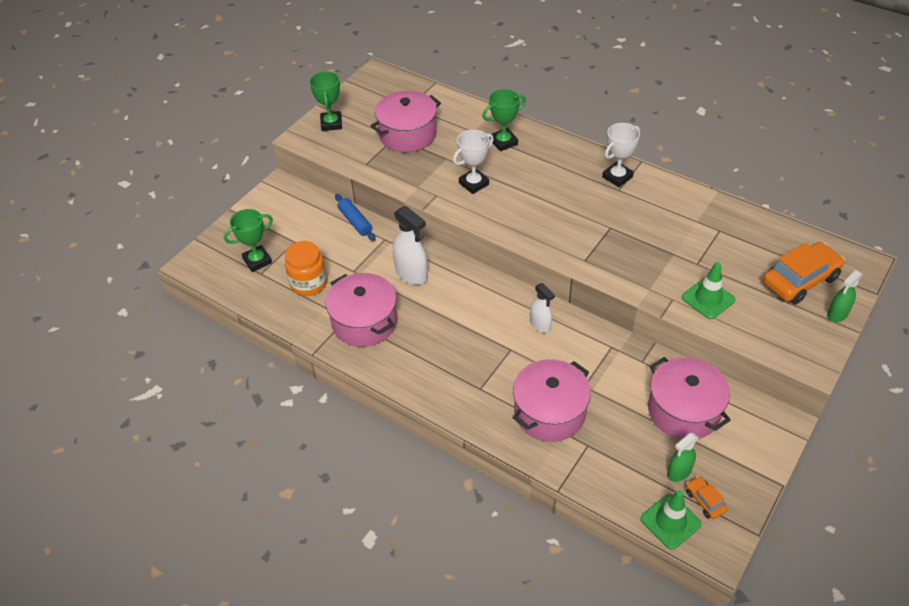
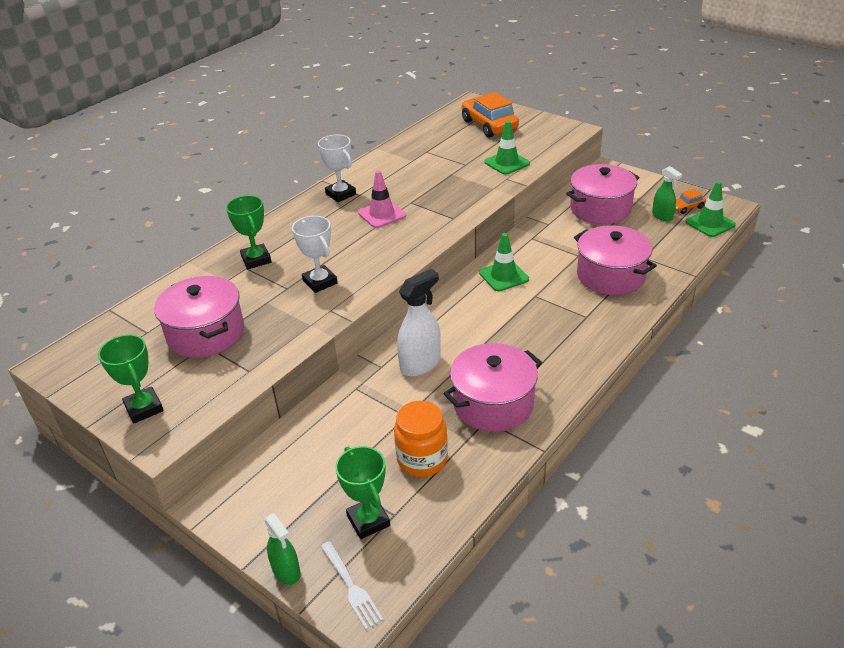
camera: 85 degrees left, 10 degrees down
(208, 258) = (351, 586): none -> white fork
(331, 124) = (144, 408): green trophy -> green trophy turned 60 degrees clockwise
(355, 222) = (316, 416): blue rolling pin -> none
(540, 325) = (503, 276): white spray bottle -> green traffic cone
(584, 209) = (382, 214): none -> pink traffic cone
(837, 314) = (525, 116): green spray bottle -> green spray bottle (286, 571)

